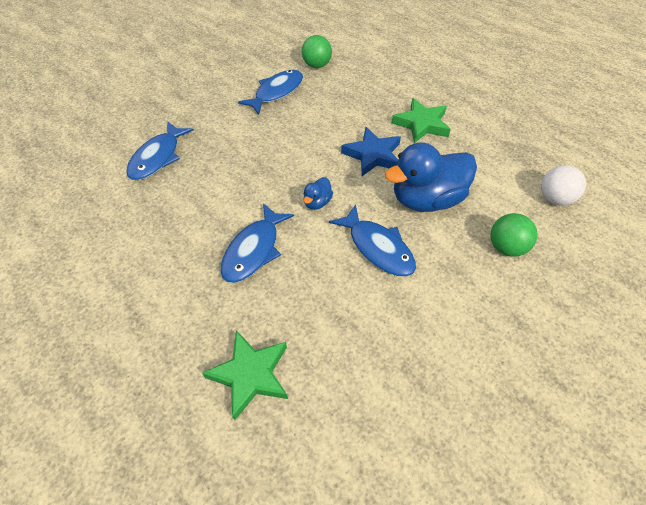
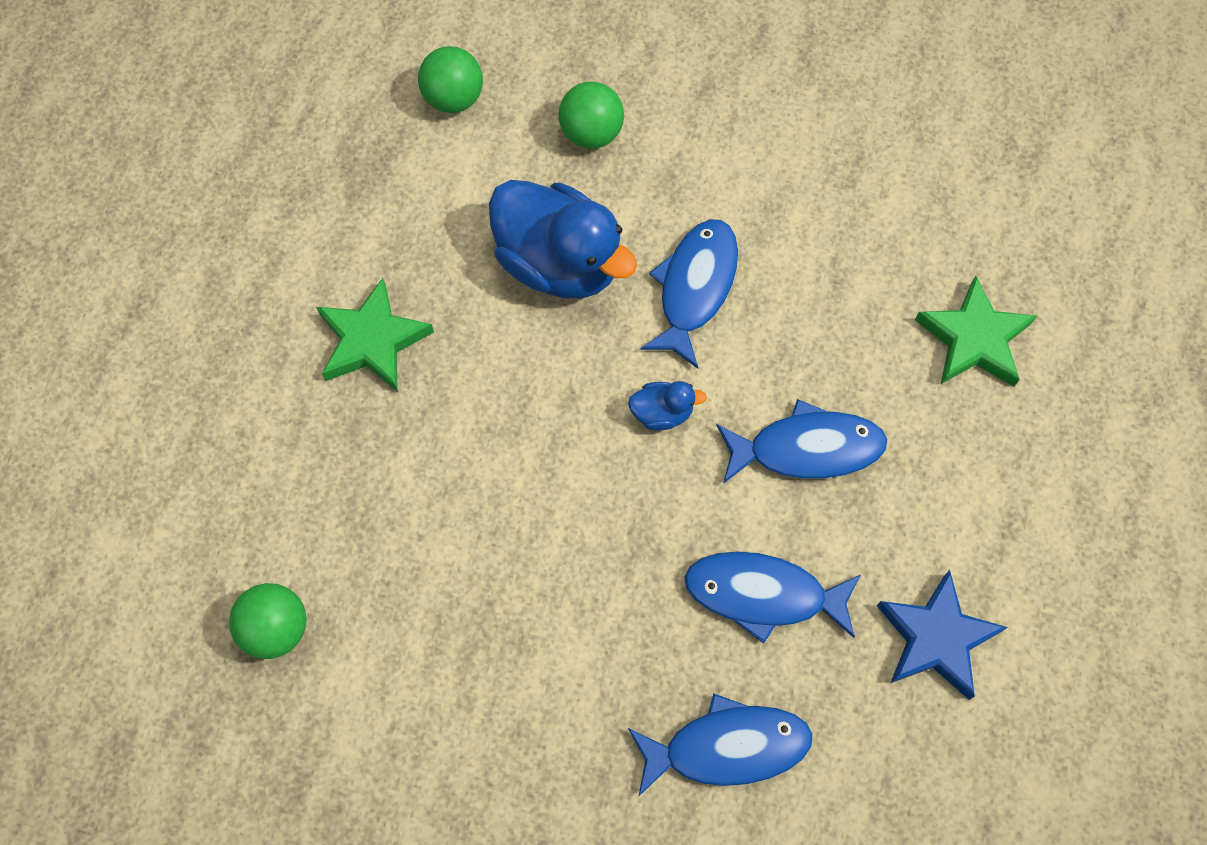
camera: 120 degrees left, 15 degrees up
(276, 92) = (417, 654): blue fish -> blue fish (763, 594)
(373, 155) = (502, 382): blue star -> blue star (936, 638)
(554, 198) = (453, 98): white ball -> green ball

